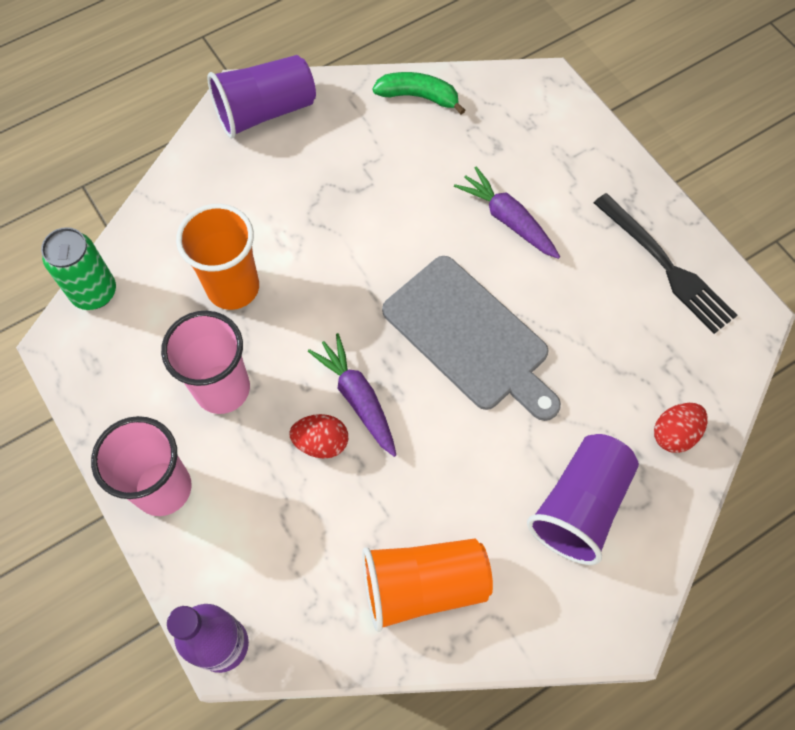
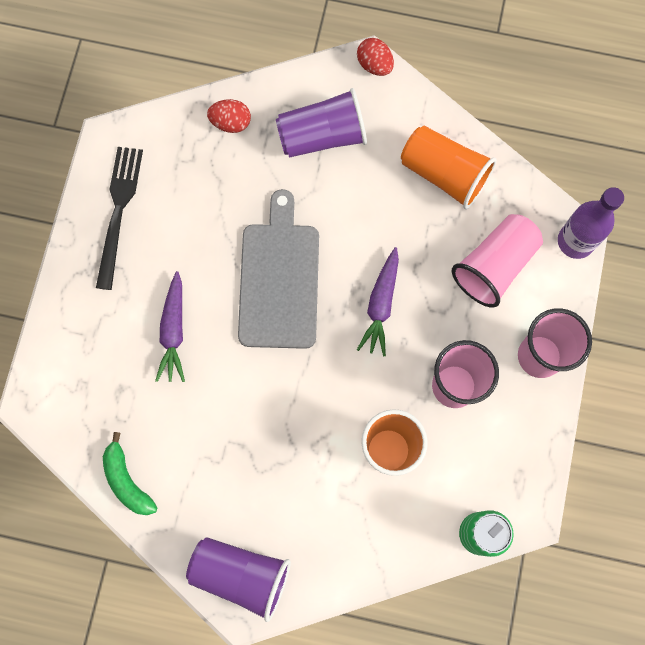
camera: 135 degrees left, 10 degrees up
(284, 536) = (494, 266): none -> pink cup
(321, 442) = (426, 298): red egg -> red egg (374, 65)

